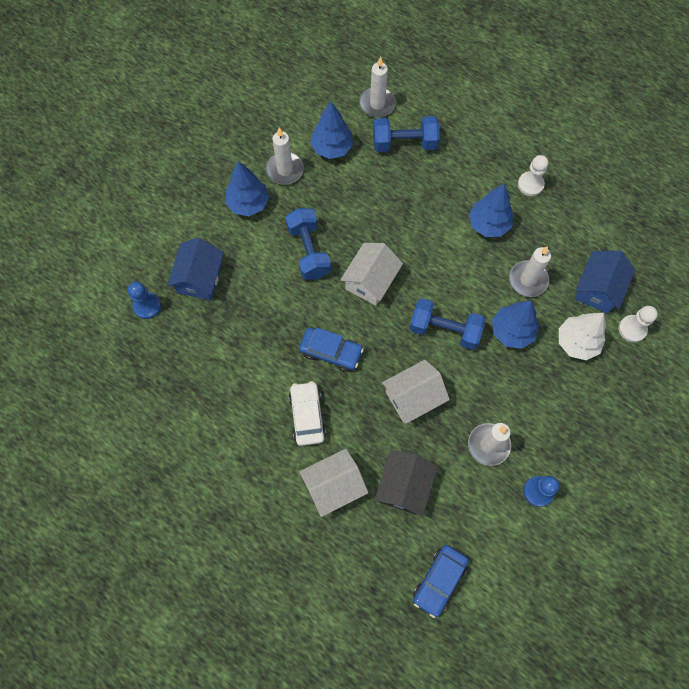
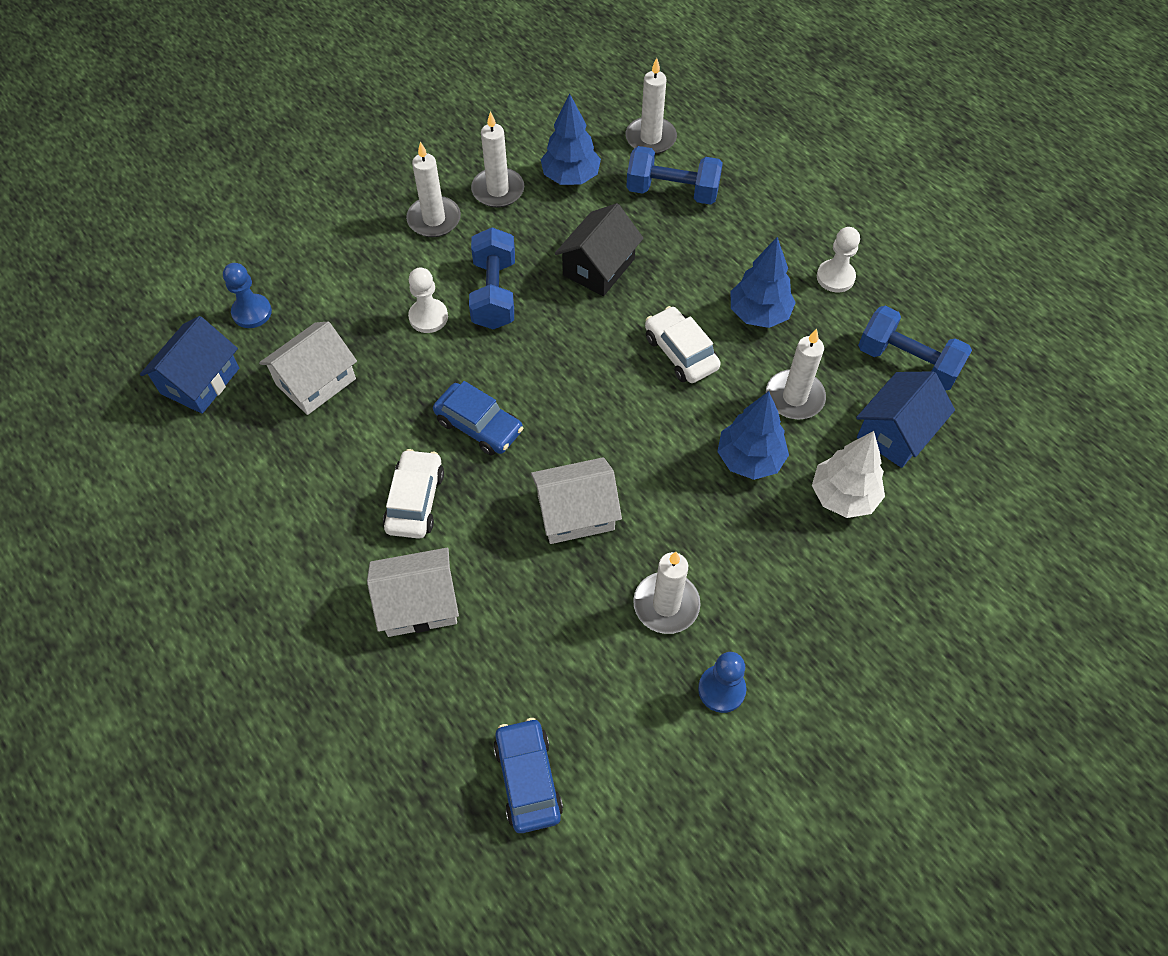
camera: 15 degrees right, 10 degrees down
(199, 278) = (335, 294): blue house -> blue house (200, 381)
(248, 203) = (434, 219): blue tree -> white candle
(371, 281) = (567, 349): white house -> white house (316, 381)
(404, 486) = (521, 631): black house -> black house (598, 267)
(439, 581) = (528, 779): blue car -> blue car turned 120 degrees clockwise
(444, 330) = (651, 434): blue dumbbell -> blue dumbbell (907, 362)
(446, 265) = (681, 352): none -> white car
(632, 329) = (934, 498): white pawn -> white pawn (428, 317)

